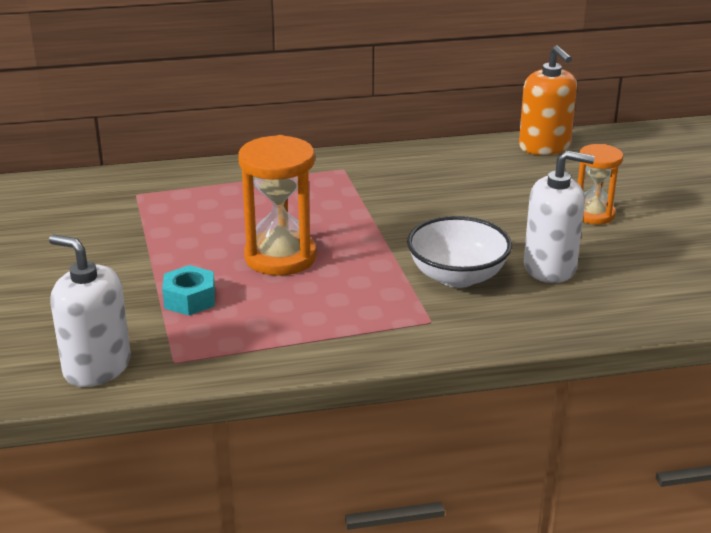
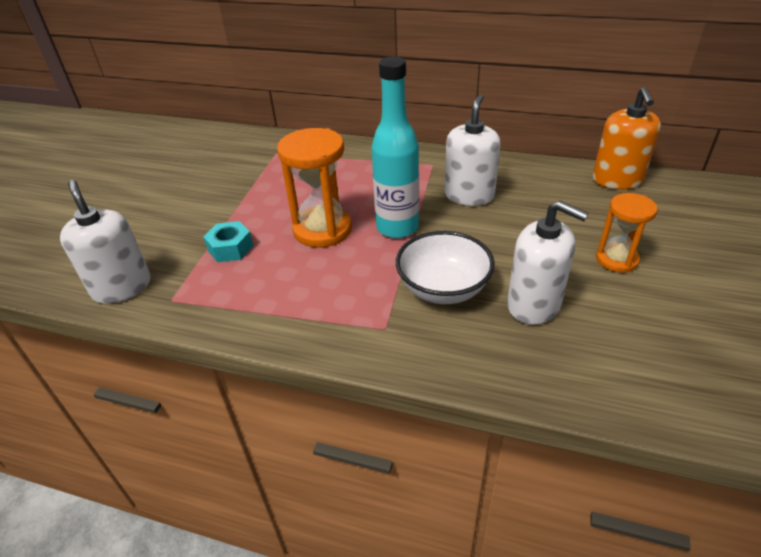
camera: 30 degrees right, 10 degrees up
(362, 236) = (397, 228): none -> turquoise bottle
(410, 190) = (469, 195): none -> white soap dispenser

